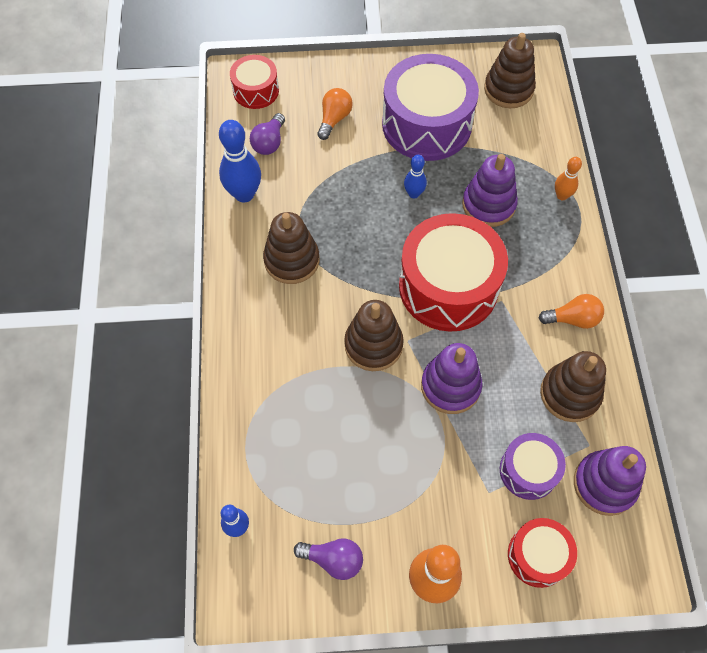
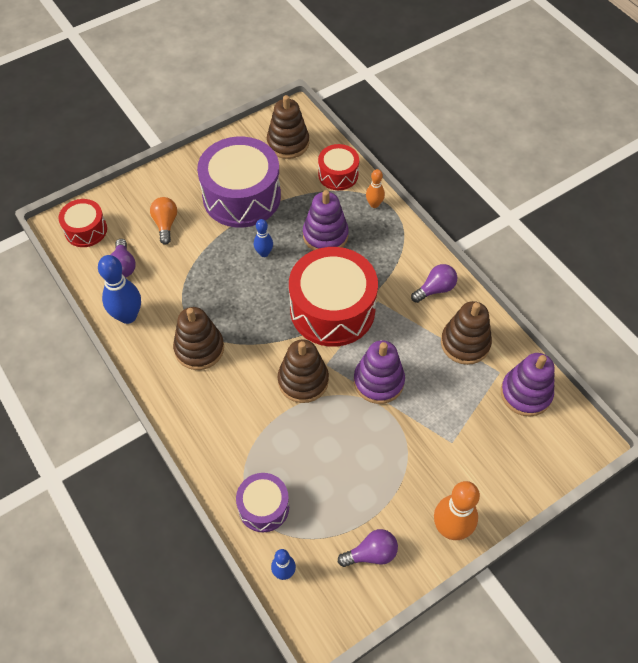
camera: 30 degrees left, 5 degrees down
(528, 471) = (469, 412): purple drum -> purple drum (263, 507)
(538, 556) = (511, 468): red drum -> red drum (338, 174)
(573, 319) = (435, 289): orange light bulb -> purple light bulb

